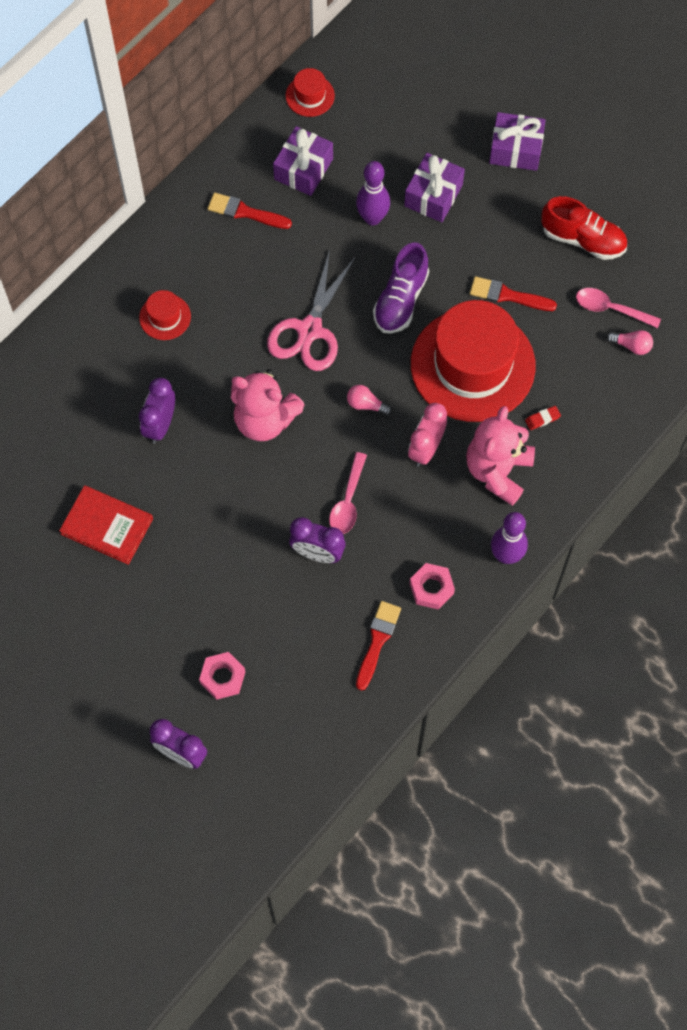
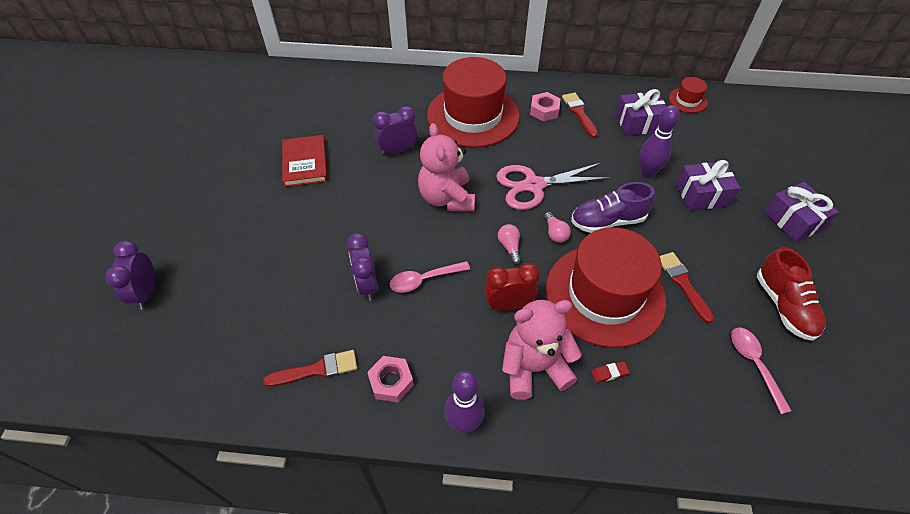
camera: 55 degrees right, 15 degrees down
(165, 317) = (473, 115): red hat -> red hat, size x2.39
(223, 677) = (225, 284): pink nut -> pink nut (544, 111)
(426, 449) = (508, 305): pink clock -> red clock
(542, 419) = (609, 373): red eraser -> red eraser turned 45 degrees counterclockwise
(631, 345) = (742, 403): pink light bulb -> pink light bulb (555, 233)

